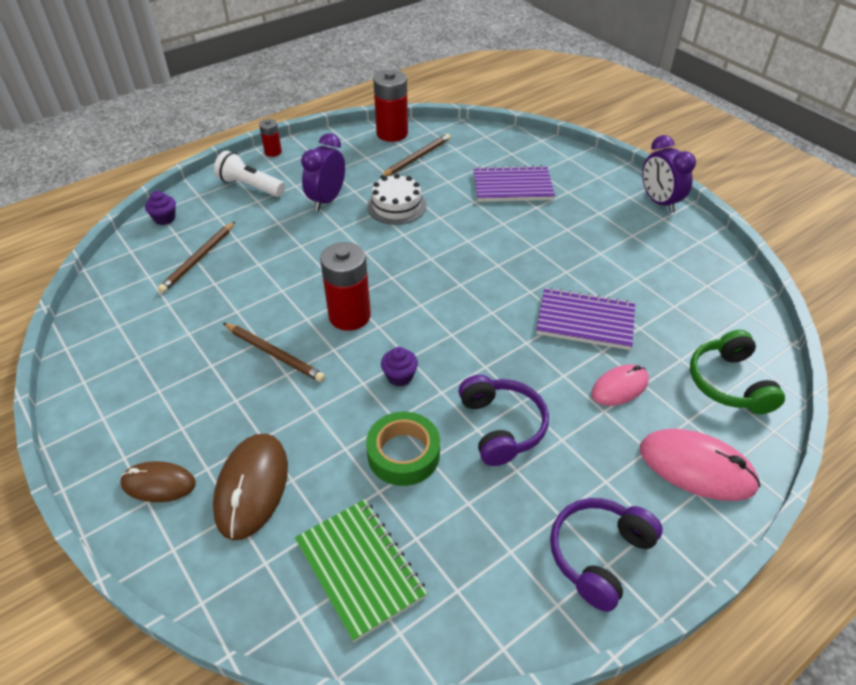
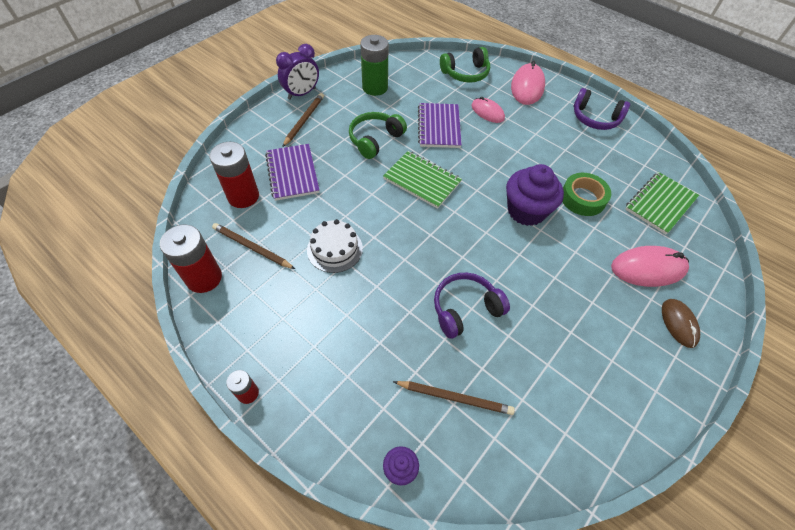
camera: 105 degrees left, 10 degrees up
(250, 186) = (322, 393): white flashlight -> none
(252, 487) = (648, 268): brown mouse -> pink mouse
(274, 354) = (540, 291): brown pencil -> brown pencil (304, 120)
(327, 200) = (335, 308): purple clock -> none
(349, 316) = (483, 252): red battery -> red battery (243, 196)
(399, 376) = (526, 211): purple cupcake -> purple cupcake, size x2.16
(479, 285) = (422, 180): none -> green notebook
(501, 426) = (540, 158): purple headphones -> purple headphones (465, 309)
(562, 254) = (375, 140): none -> green headphones
(678, 268) = (375, 87): none -> green battery

